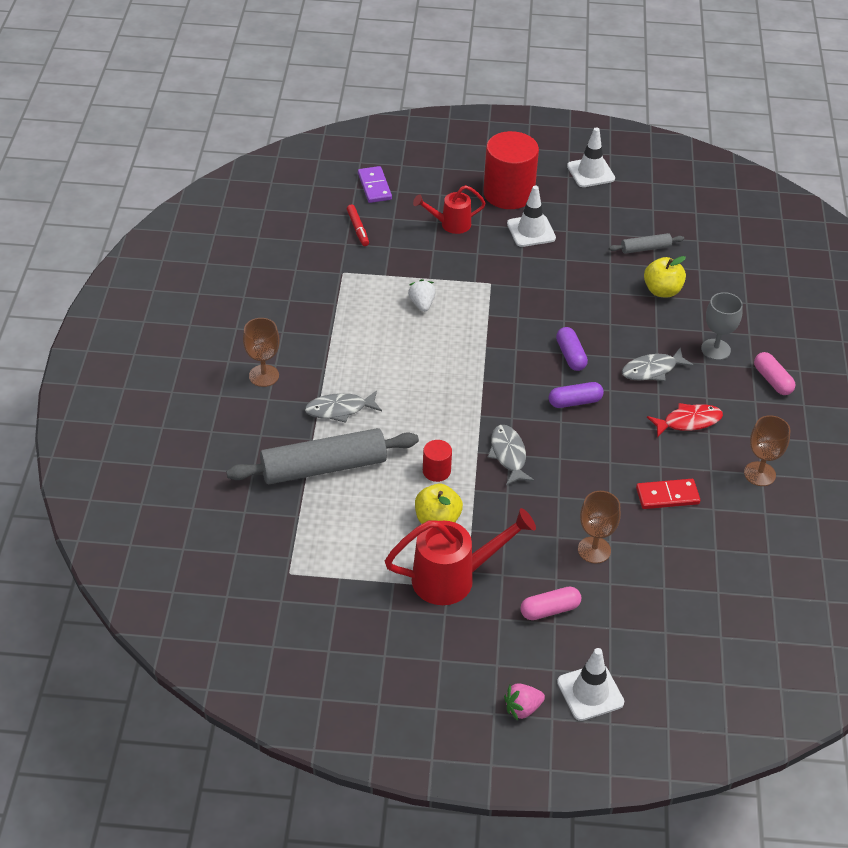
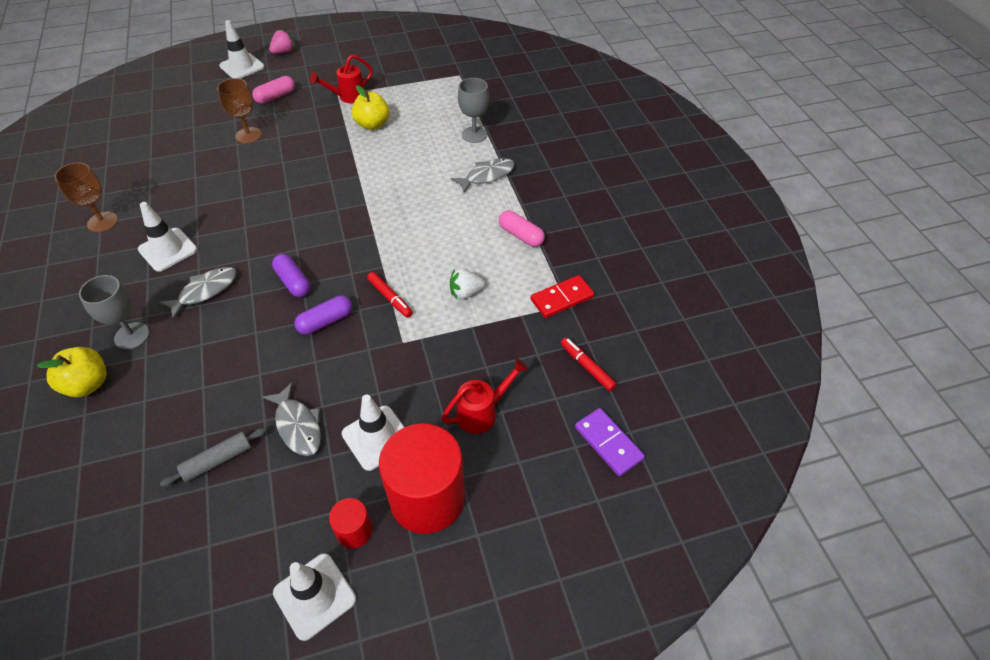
camera: 160 degrees right, 5 degrees up
(264, 376) = (567, 184): brown goblet -> none
(324, 467) = (474, 135): grey rolling pin -> grey goblet
(422, 304) = (465, 293): white strawberry -> white strawberry turned 105 degrees clockwise
(436, 471) = (386, 154): red cylinder -> red cylinder (354, 531)
(453, 578) = (348, 97): red watering can -> red watering can, size x0.61
(488, 318) = (390, 298): none -> red marker
(508, 455) = (331, 179): grey fish -> grey fish (298, 426)
(575, 402) = (281, 238): purple capsule -> purple capsule (326, 321)
(662, 291) = (194, 397): yellow apple -> yellow apple (88, 384)
(667, 496) = (189, 184): red domino -> red domino (562, 298)
(688, 421) = (168, 250): red fish -> white traffic cone
(772, 380) = (71, 317): pink capsule -> pink capsule (521, 235)

